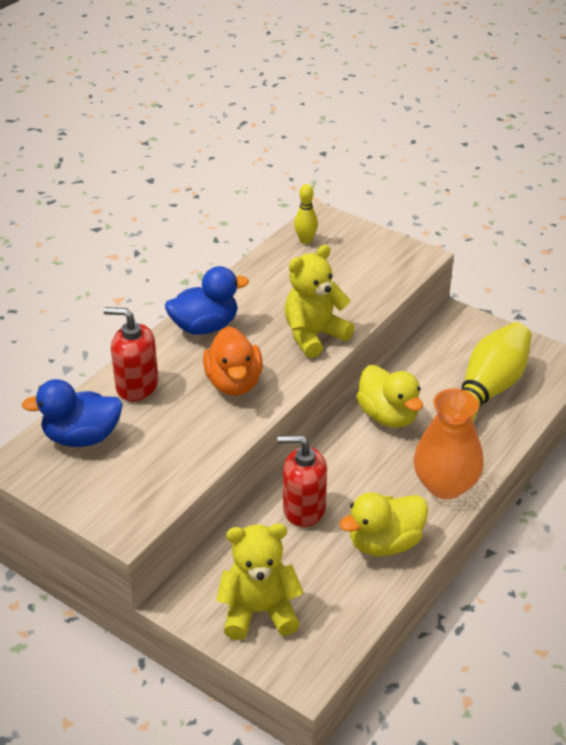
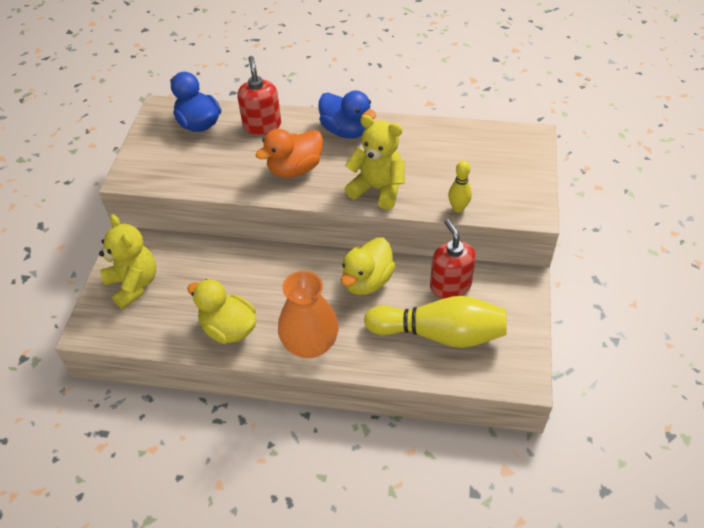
camera: 65 degrees right, 10 degrees up
(303, 509) = (239, 270): red soap dispenser -> red soap dispenser (450, 286)
(305, 240) = (493, 140): yellow bowling pin -> yellow bowling pin (458, 208)

